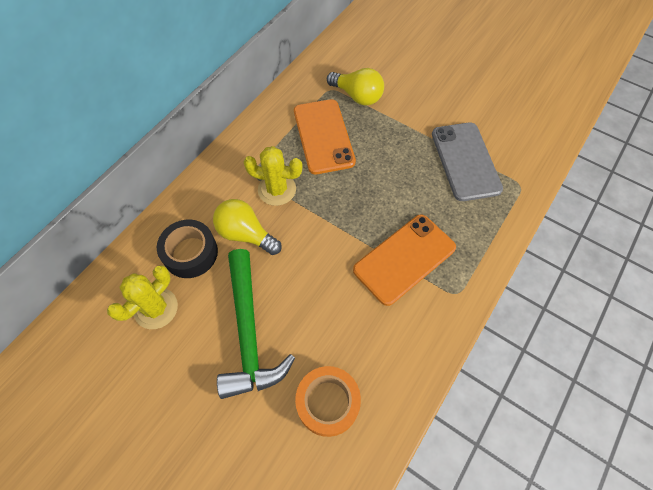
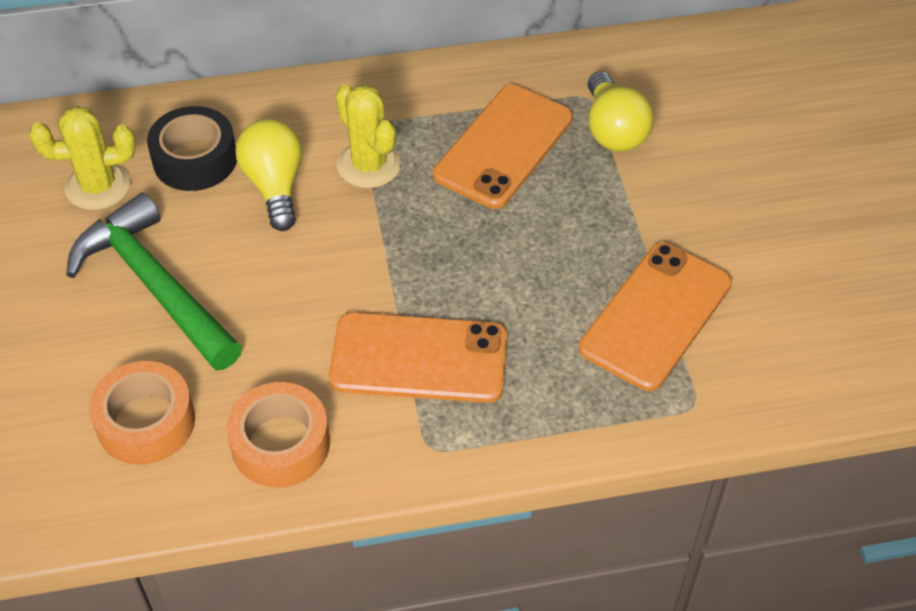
camera: 45 degrees right, 10 degrees down
(248, 332) = (155, 286): green hammer -> green hammer turned 105 degrees clockwise
(398, 352) = (280, 444): none -> orange tape
(465, 161) = (655, 316): grey phone -> orange phone

